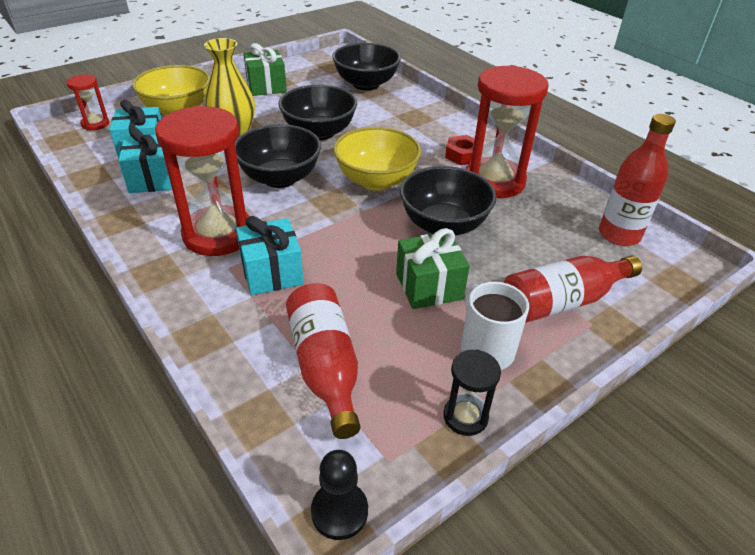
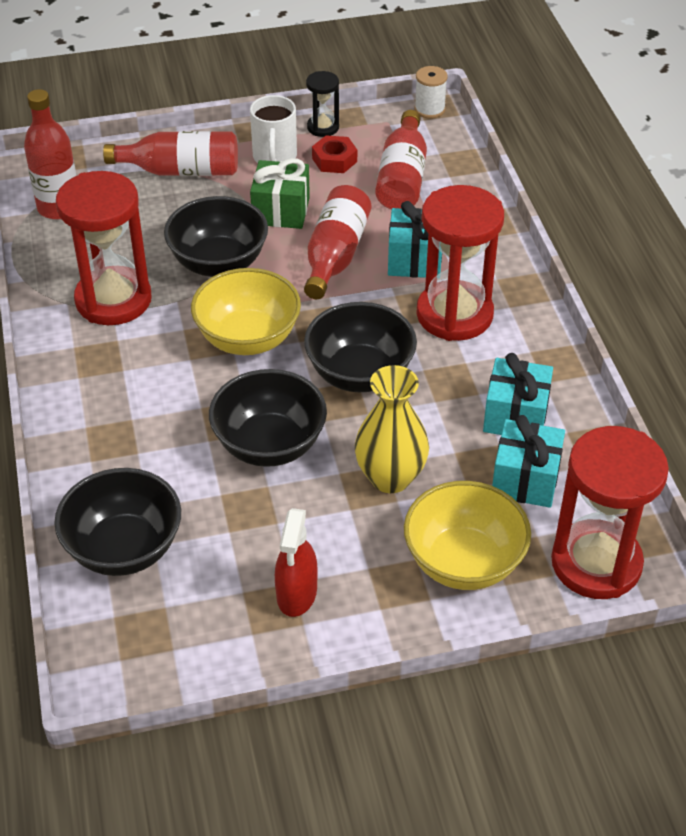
camera: 155 degrees left, 5 degrees up
(95, 124) = (596, 563): red hourglass -> red hourglass, size x2.08
(266, 86) = (297, 594): green gift -> red spray bottle
(339, 511) = (429, 109): black pawn -> white spool
(349, 257) = (335, 256): none -> red bottle
(462, 155) = (112, 348): red nut -> red nut (334, 160)

